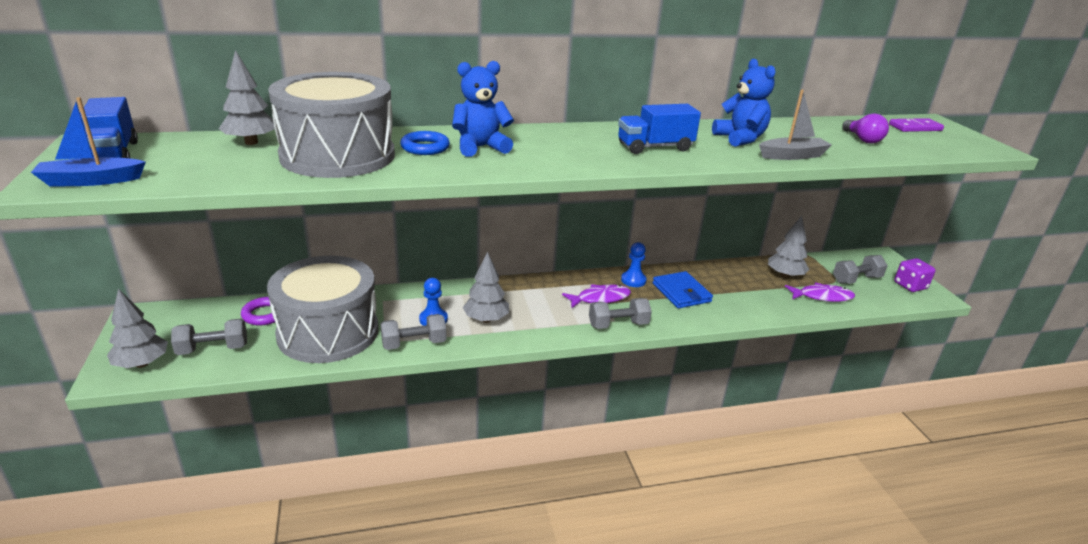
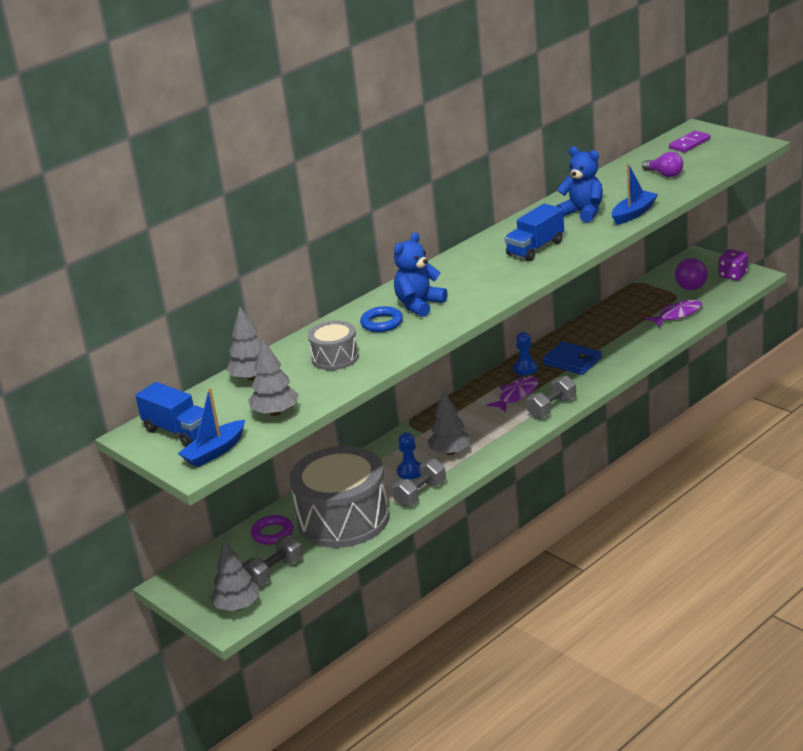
camera: 25 degrees left, 0 degrees up
(338, 155) = (335, 357): grey drum -> grey drum, size x0.49
(785, 275) = (636, 309): grey tree -> grey tree (275, 412)
(792, 156) = (633, 213): grey boat -> blue boat
(856, 280) = (691, 288): grey dumbbell -> purple ball

